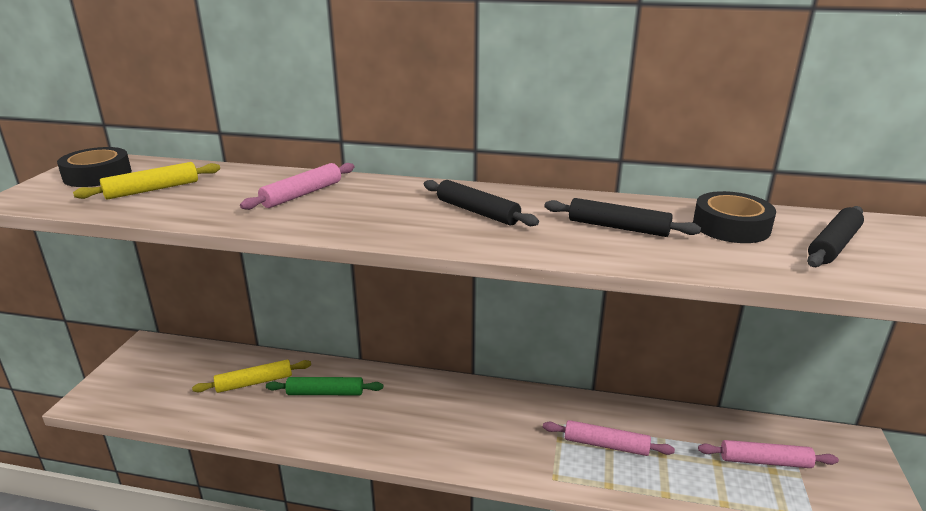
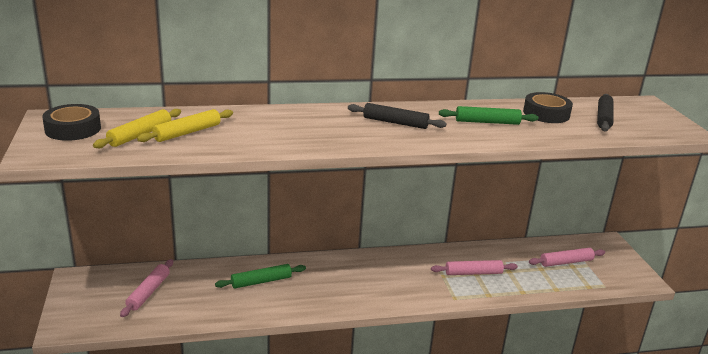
camera: 25 degrees left, 0 degrees up
(254, 382) = (198, 286): yellow rolling pin -> yellow rolling pin (187, 132)
(302, 194) = (262, 125): pink rolling pin -> pink rolling pin (148, 292)
(618, 227) = (487, 122): black rolling pin -> green rolling pin

